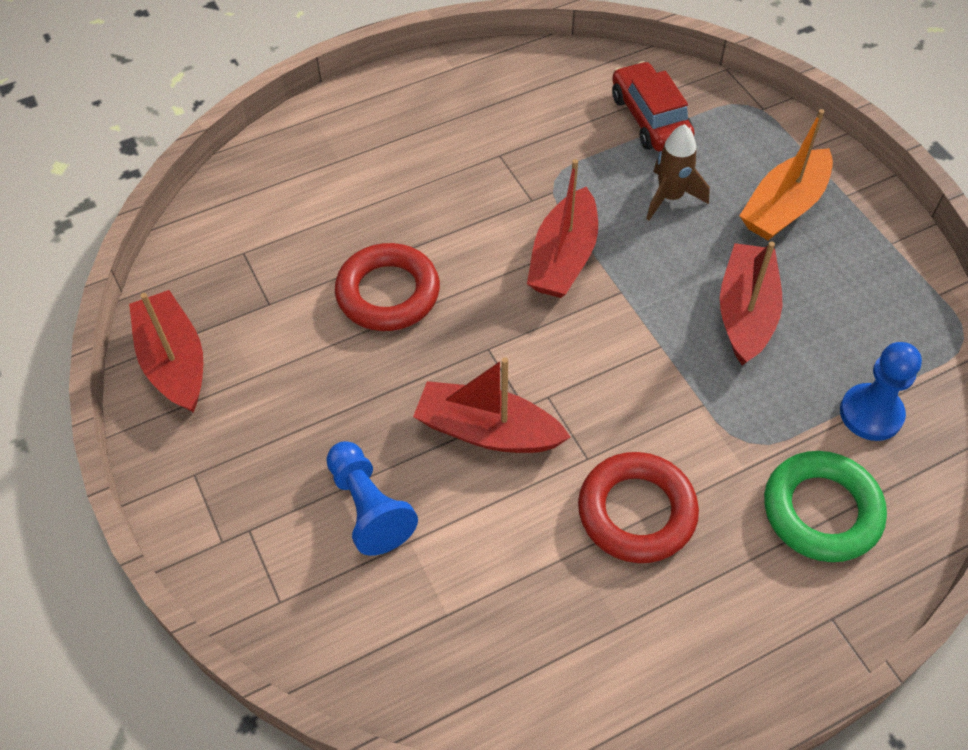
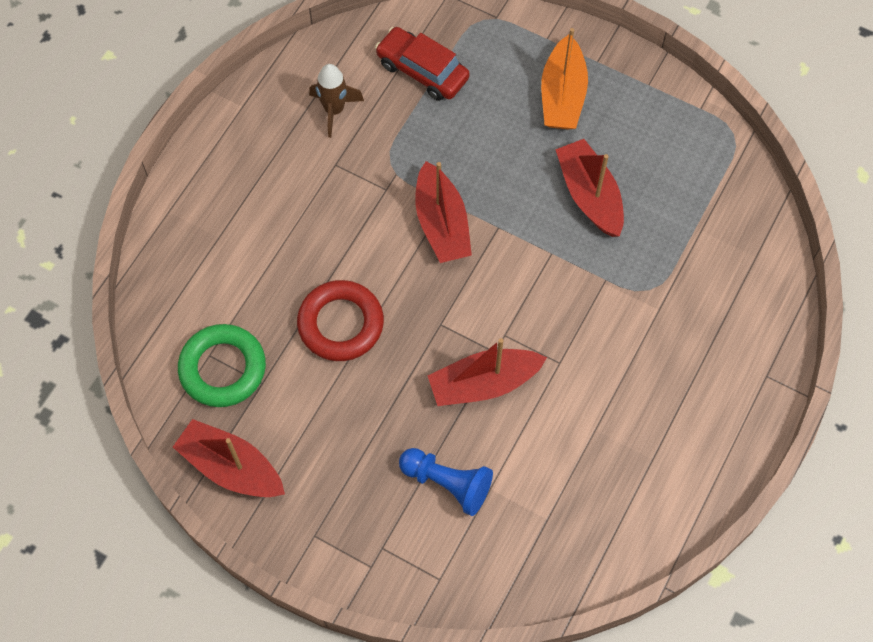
camera: 35 degrees left, 10 degrees up
(636, 512) = (614, 380): red ring -> none
(670, 197) = (481, 131): brown rocket -> brown rocket (334, 110)
(821, 511) = (720, 310): green ring -> green ring (223, 368)
(871, 414) = (710, 224): blue pawn -> none

